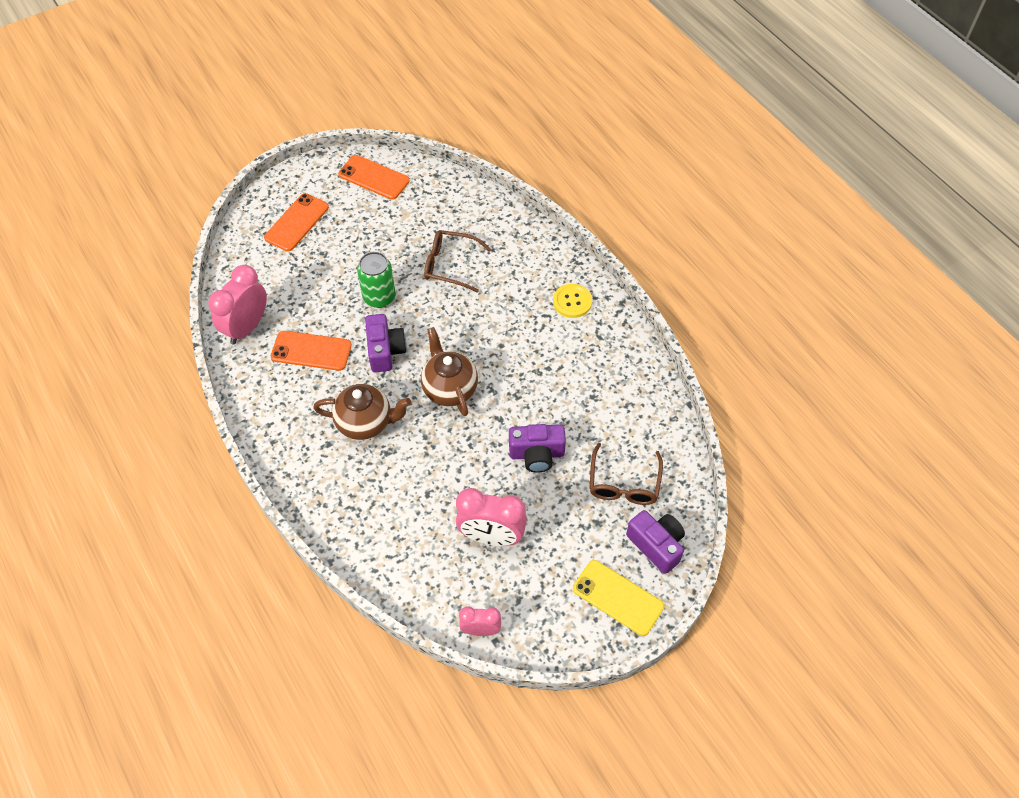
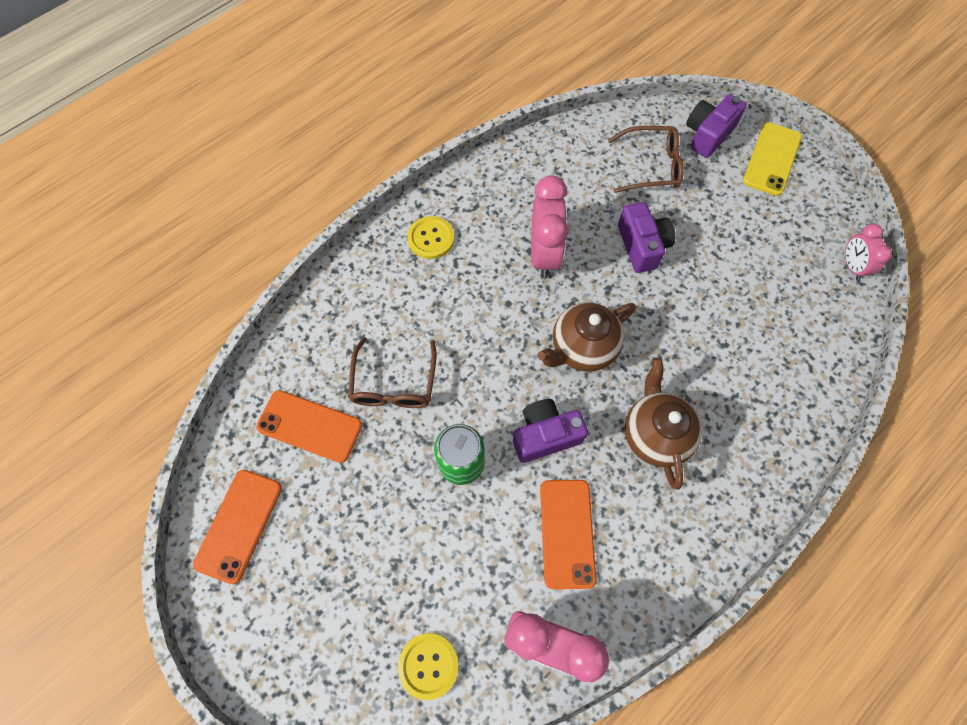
camera: 100 degrees left, 10 degrees up
(257, 264) = (428, 665): none -> yellow button
(297, 222) = (339, 624): orange phone -> orange phone (309, 426)
(491, 537) = (751, 273): pink clock -> pink clock (544, 254)

